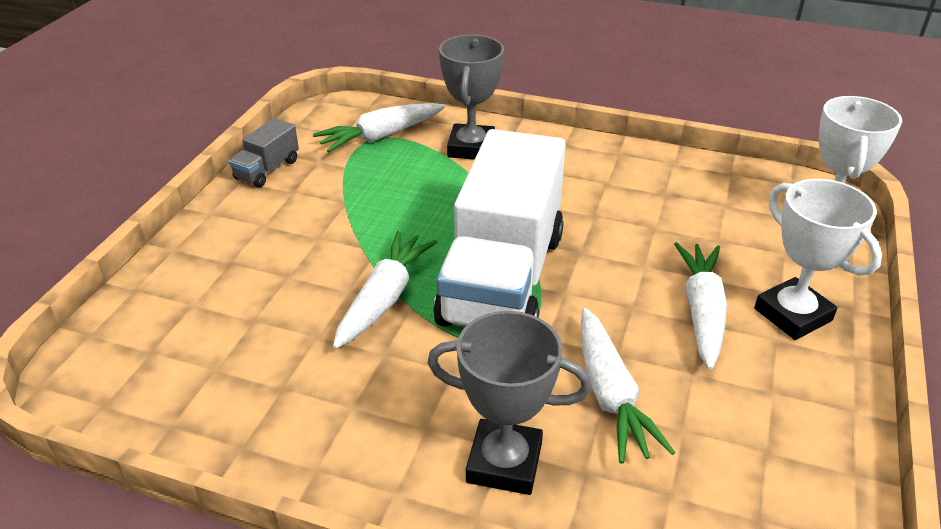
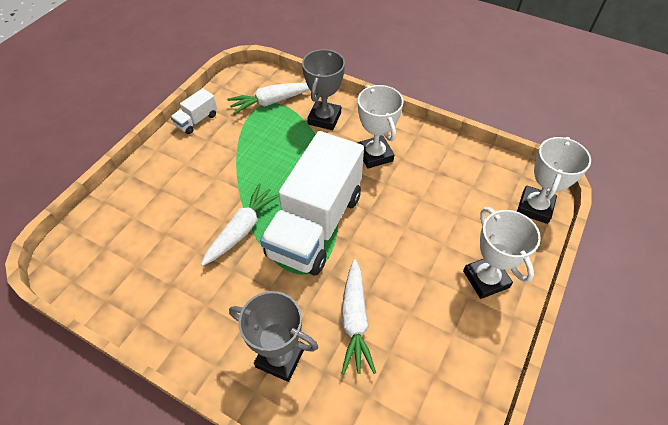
camera: 10 degrees right, 15 degrees up
(267, 169) = (197, 120): grey truck -> white truck
(564, 183) = (375, 155): none -> white trophy
(701, 311) = (429, 268): white carrot -> none

